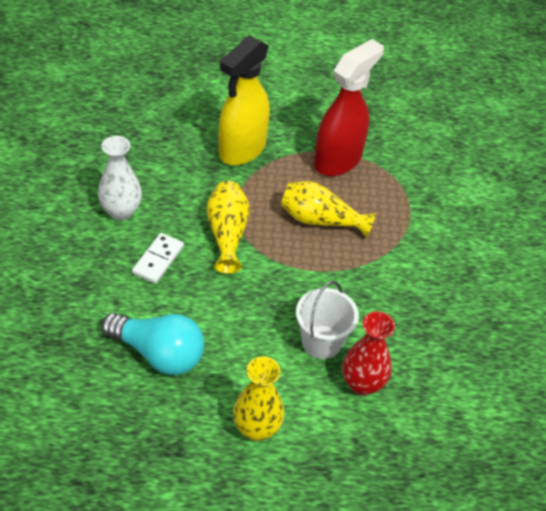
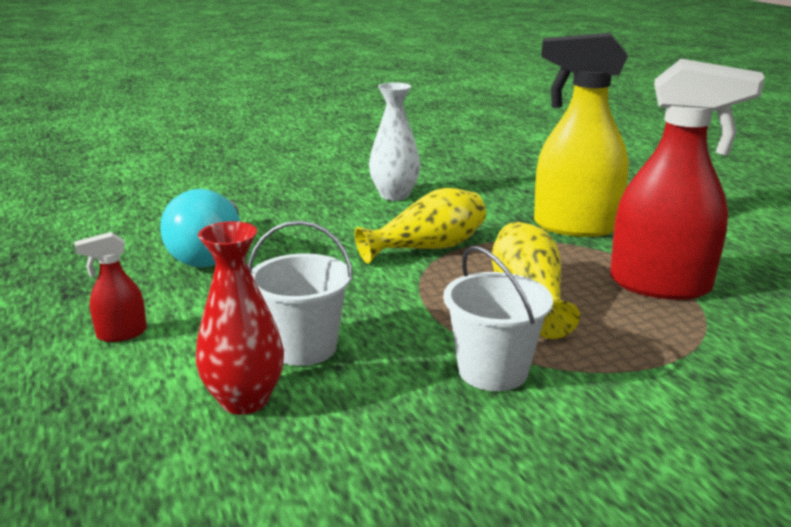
camera: 70 degrees right, 25 degrees down
(158, 260) = (346, 224): white domino -> none
(256, 428) = (121, 334): yellow vase -> red spray bottle
(385, 272) = (493, 371): none -> white bucket

